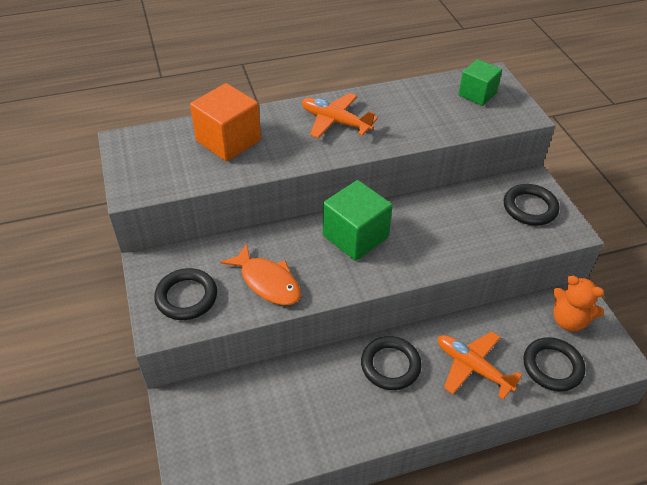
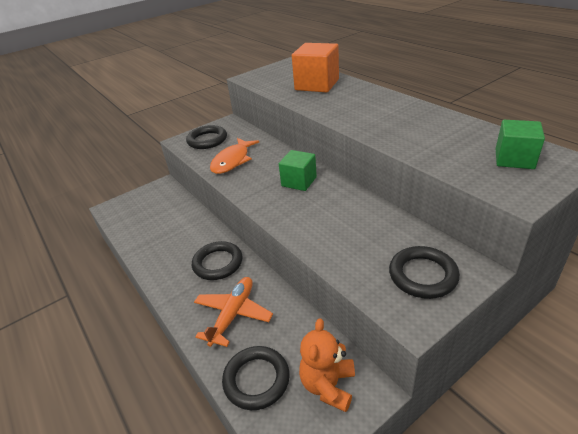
camera: 75 degrees right, 10 degrees down
(335, 121) = (379, 109): orange plane -> none
(355, 236) = (299, 181): green cube -> green cube, size x0.66

